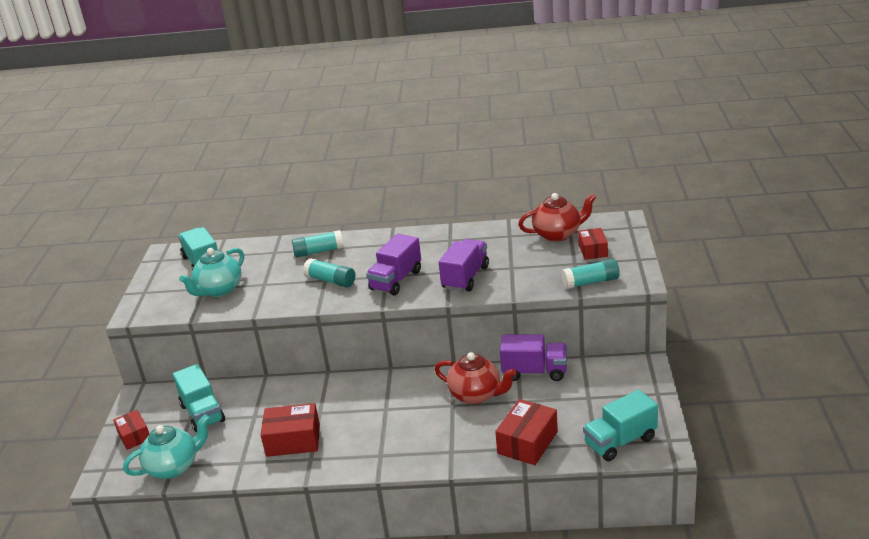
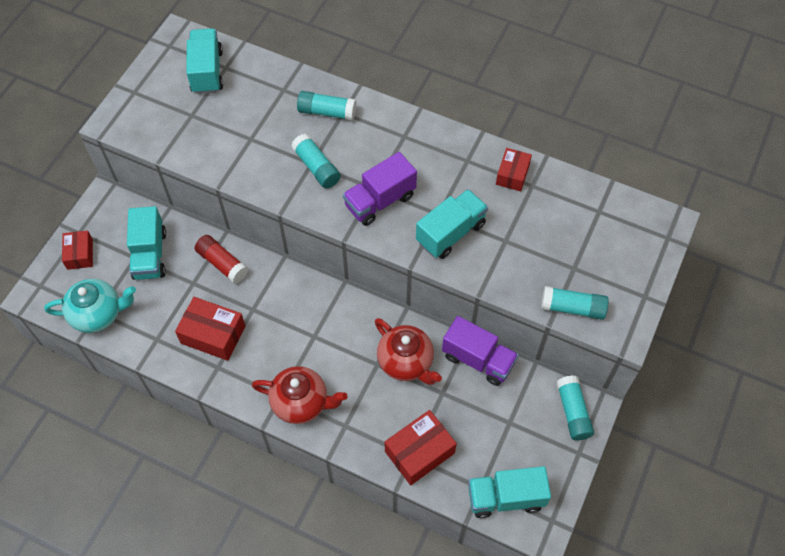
camera: 20 degrees right, 30 degrees up
(219, 290) = (204, 126): turquoise teapot -> none
(274, 395) = (222, 263): none -> red glue stick
(465, 277) = (450, 233): purple truck -> turquoise truck
(558, 234) = (584, 210): red teapot -> red teapot (301, 402)
(592, 250) = (605, 257): red box -> red box (512, 174)
(633, 372) = (573, 412): none -> turquoise glue stick

